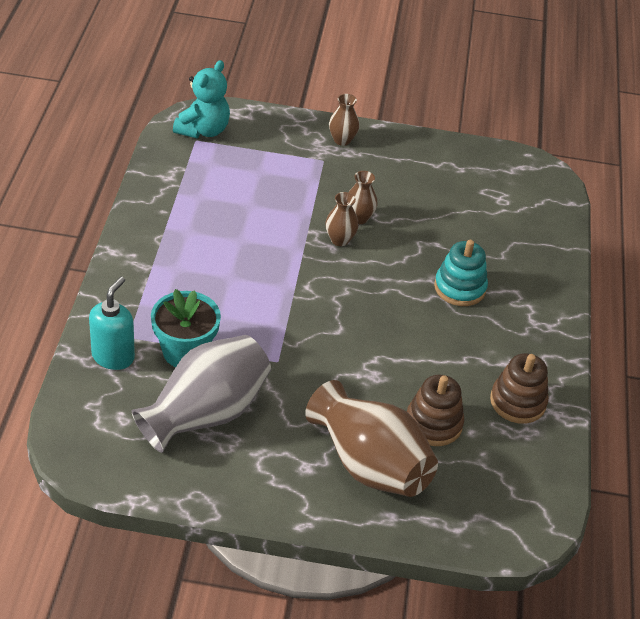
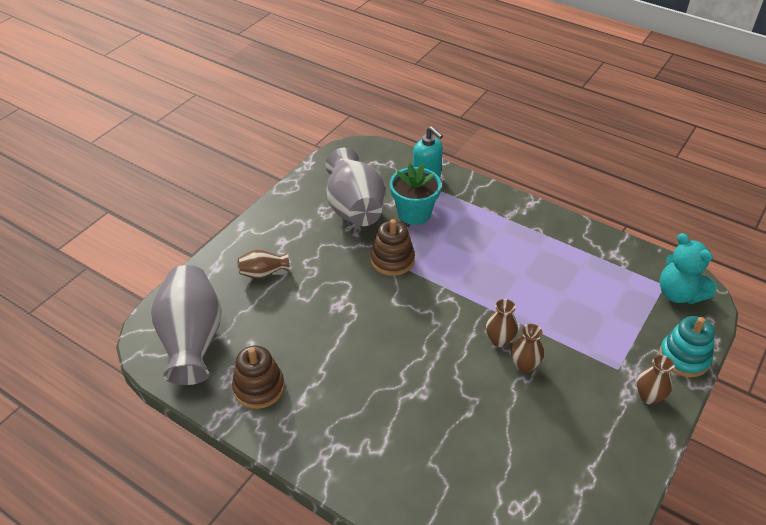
camera: 120 degrees right, 0 degrees up
(369, 464) = (263, 273): brown vase -> brown vase, size x0.47
(433, 423) = (273, 322): brown stacking toy -> brown stacking toy (392, 260)
(460, 288) = (404, 405): turquoise stacking toy -> turquoise stacking toy (684, 357)
(504, 487) = (192, 340): none -> grey vase

